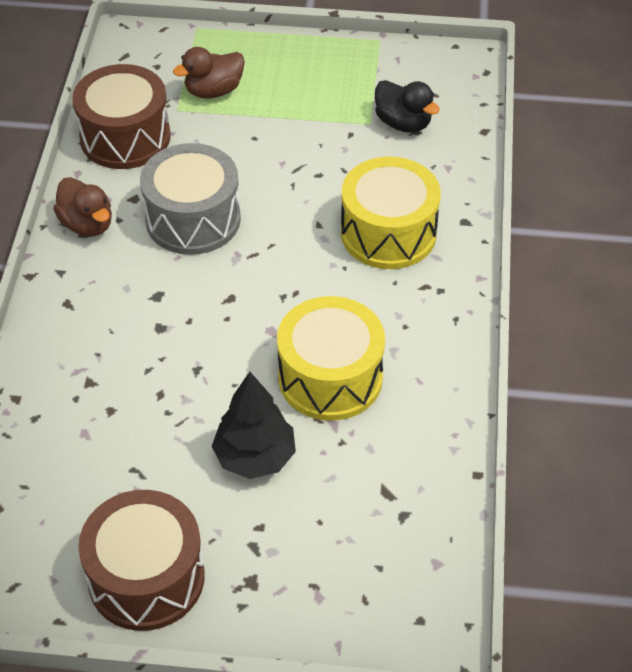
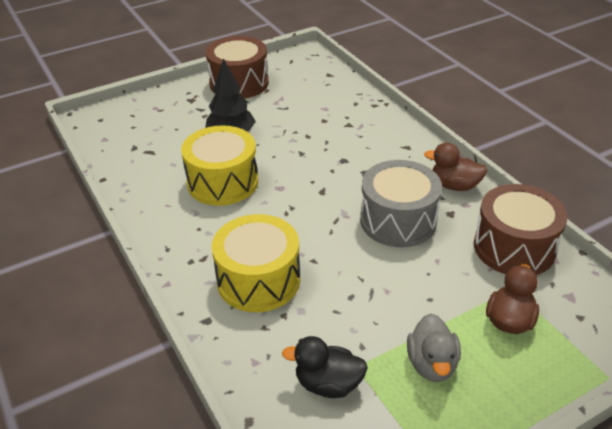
camera: 145 degrees right, 10 degrees down
(310, 96) = (432, 364): none -> grey duck

